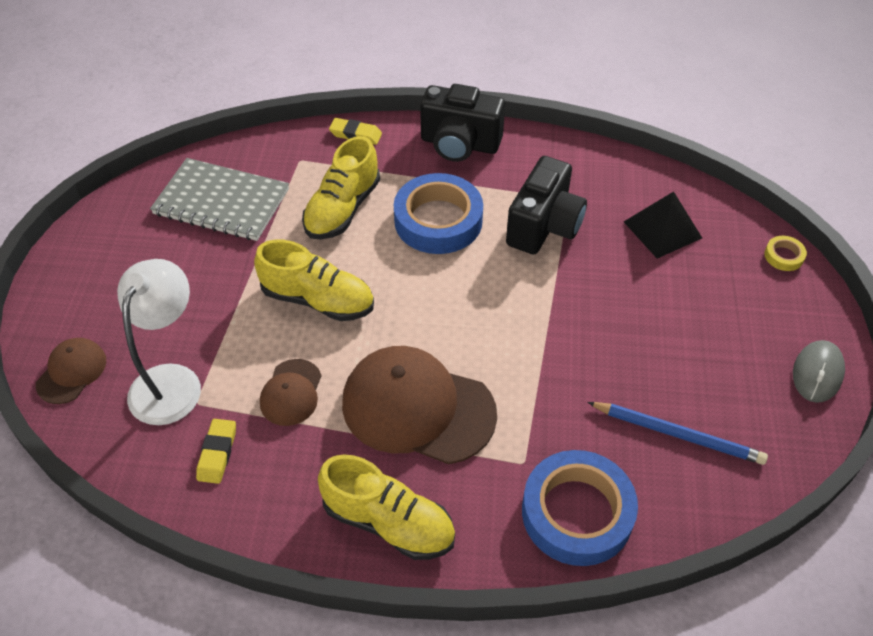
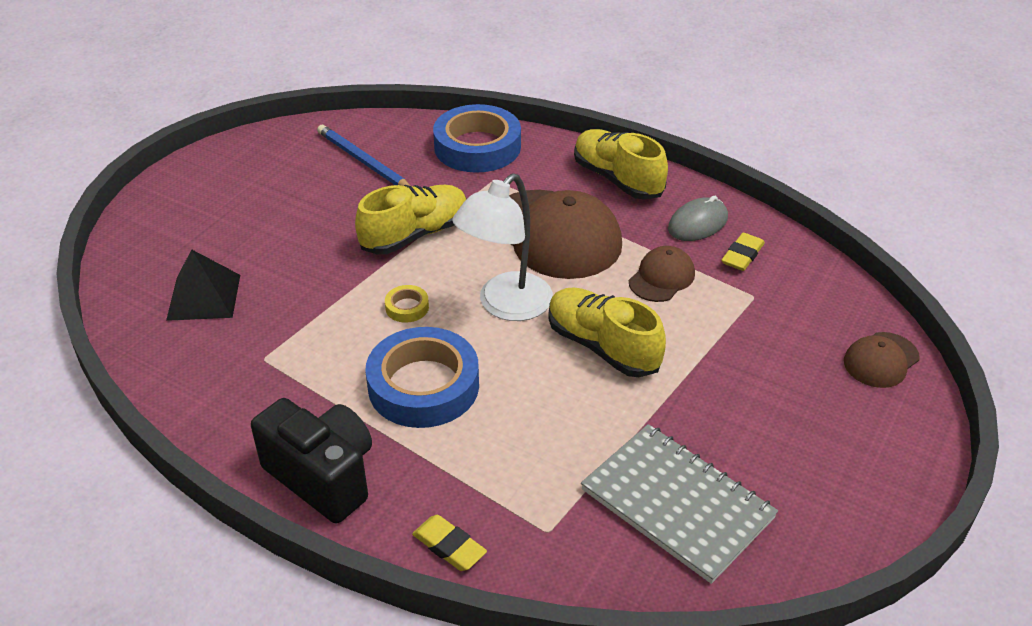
camera: 155 degrees left, 10 degrees down
(171, 381) = (776, 321): white lamp -> white lamp (505, 306)
(342, 209) = (526, 438): yellow shoe -> yellow shoe (415, 234)
(544, 226) = (316, 340): black camera -> none
(783, 256) = (127, 239): yellow tape -> yellow tape (407, 307)
(817, 373) = (217, 161): grey mouse -> grey mouse (697, 223)

